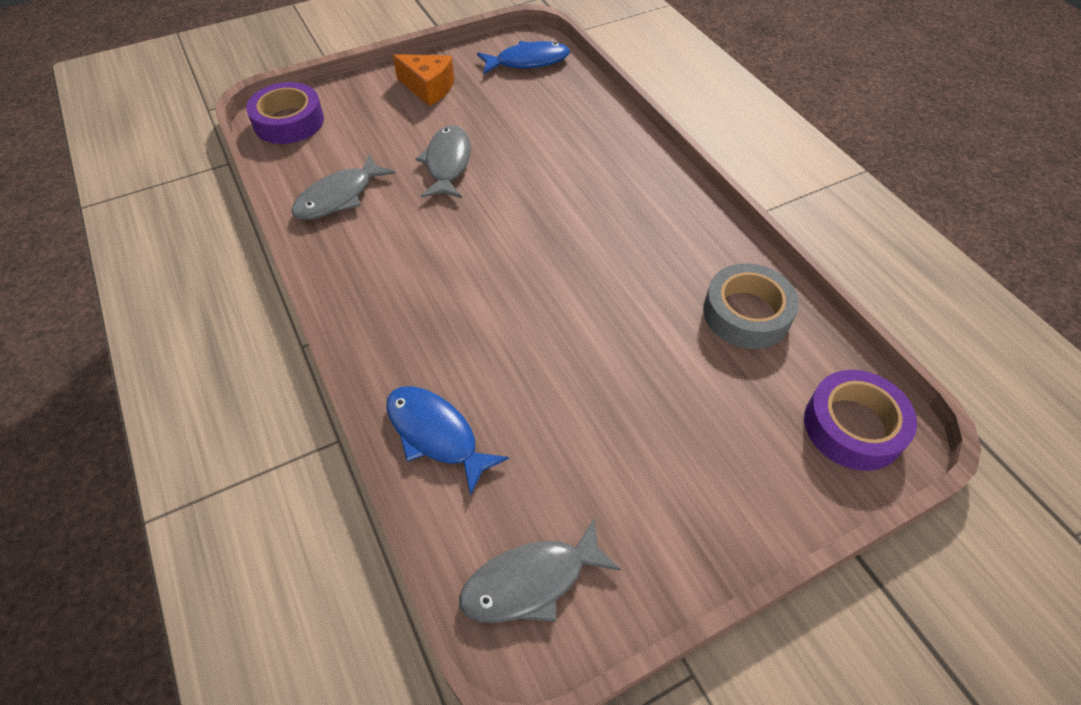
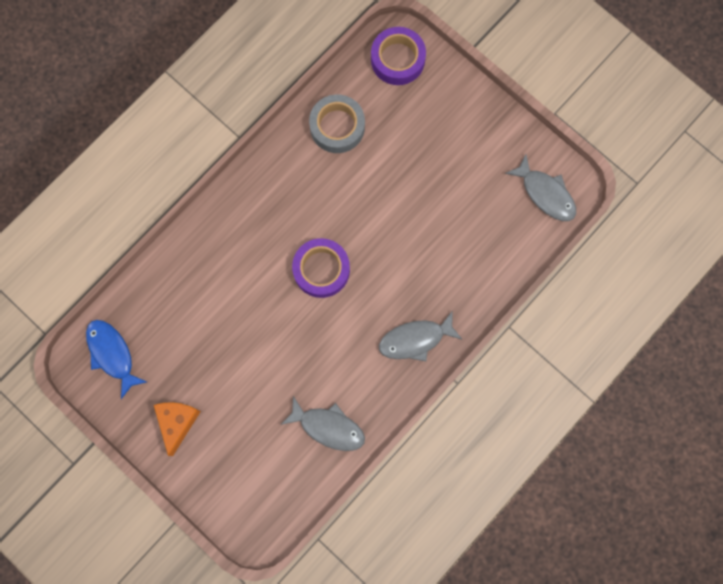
camera: 110 degrees left, 25 degrees up
(289, 121) = (259, 515): purple tape -> purple tape (321, 270)
(436, 435) = (487, 272): blue fish -> none
(447, 163) = (265, 364): grey fish -> grey fish (415, 339)

